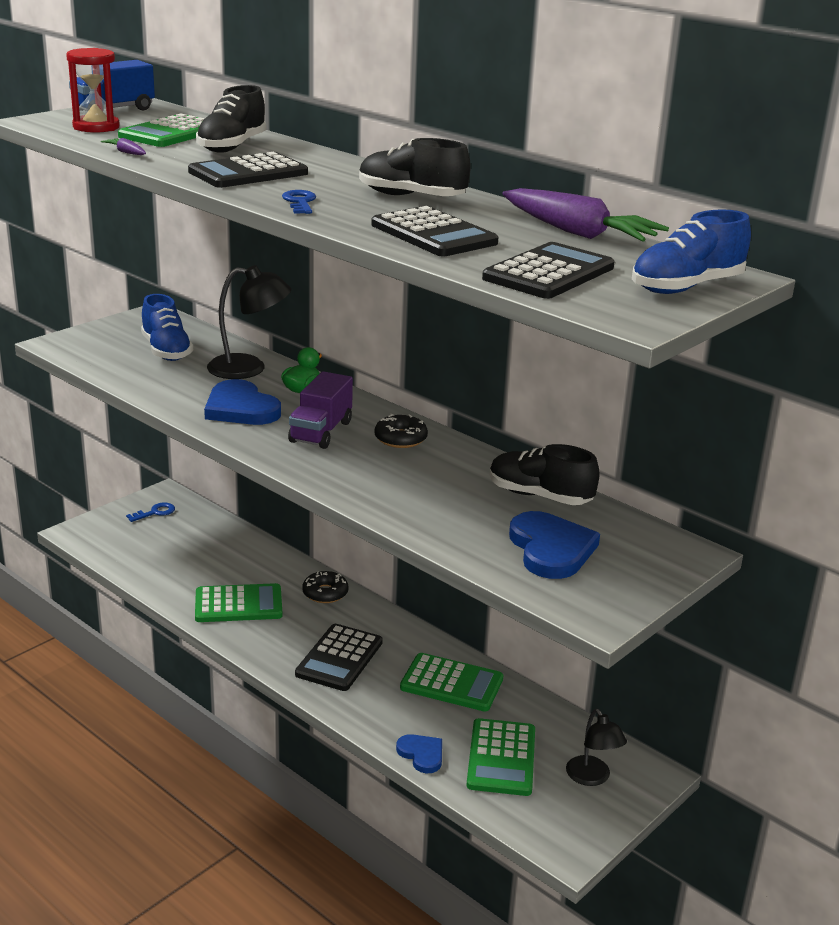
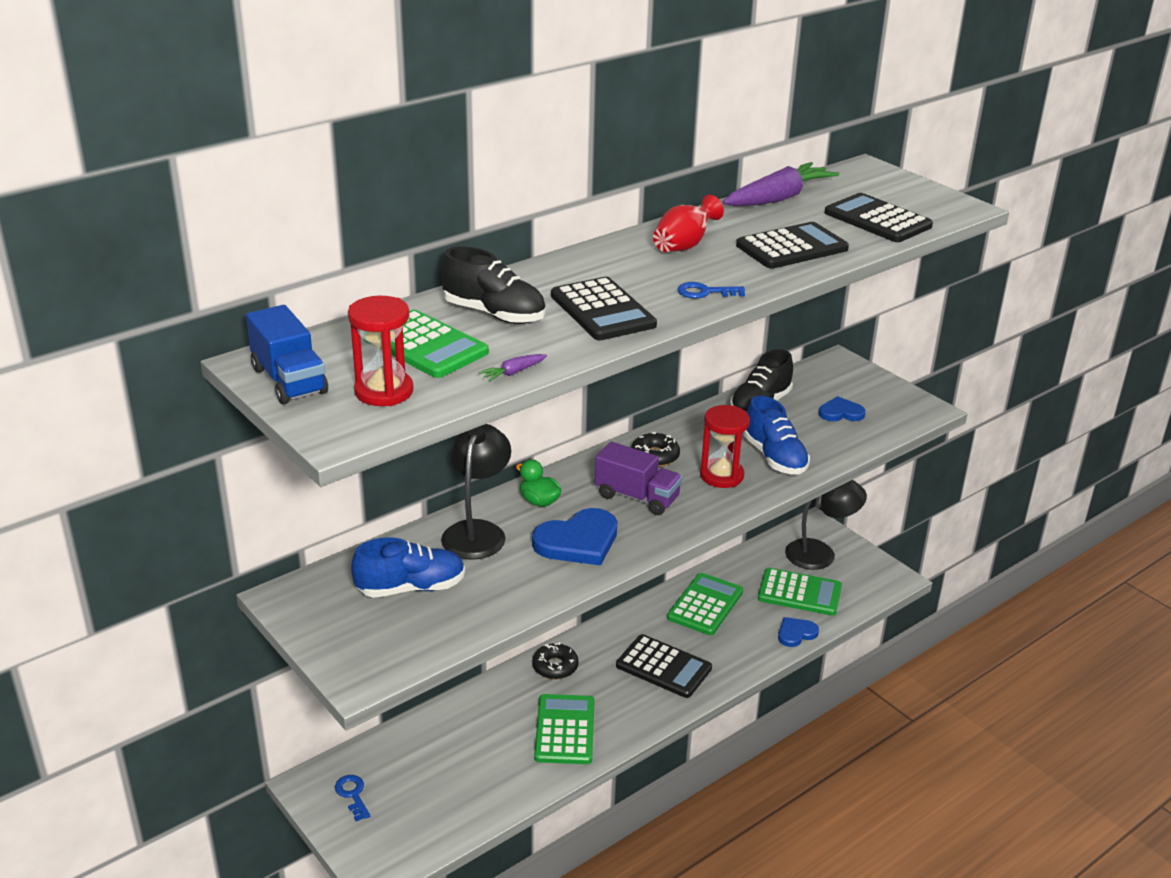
camera: 80 degrees left, 5 degrees up
(375, 473) = (721, 476): none -> red hourglass
(411, 197) = (684, 246): black shoe -> red vase
(551, 549) = (841, 412): blue heart -> blue heart, size x0.59
(592, 778) = (820, 553): black lamp -> black lamp, size x1.51
(686, 287) = (895, 184): blue shoe -> blue shoe (774, 458)

